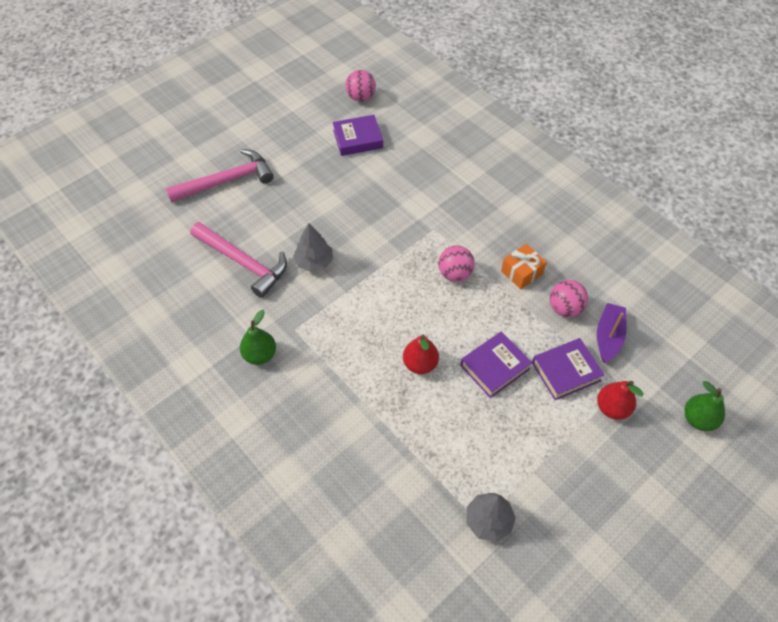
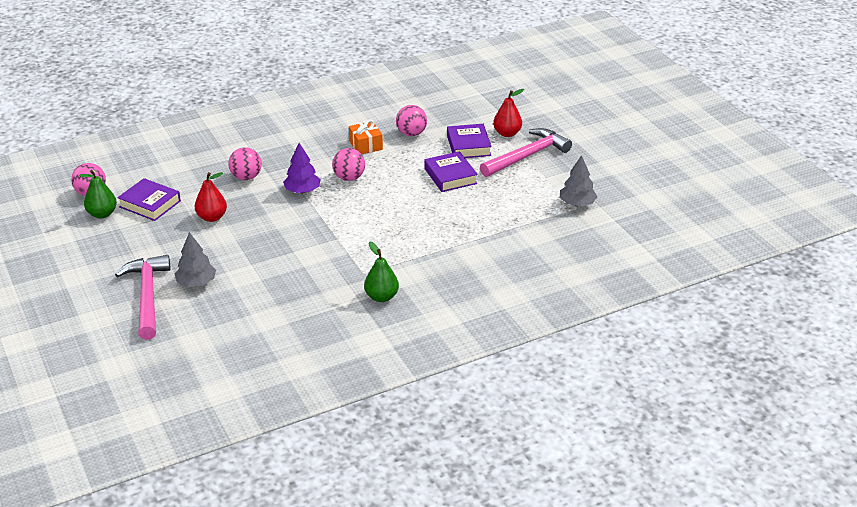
camera: 75 degrees left, 20 degrees down
(243, 263) = (267, 296): pink hammer -> pink hammer (527, 156)
(314, 262) = (291, 252): grey tree -> grey tree (196, 283)
(358, 139) = (150, 204): purple book -> purple book turned 60 degrees counterclockwise
(417, 241) = (302, 191): none -> purple tree
(420, 364) = (431, 211): red pear -> red pear (212, 217)
(424, 192) = (246, 177): none -> pink ball
(608, 337) = (446, 121): purple boat -> none
(698, 419) = (529, 102): green pear -> green pear (102, 214)

